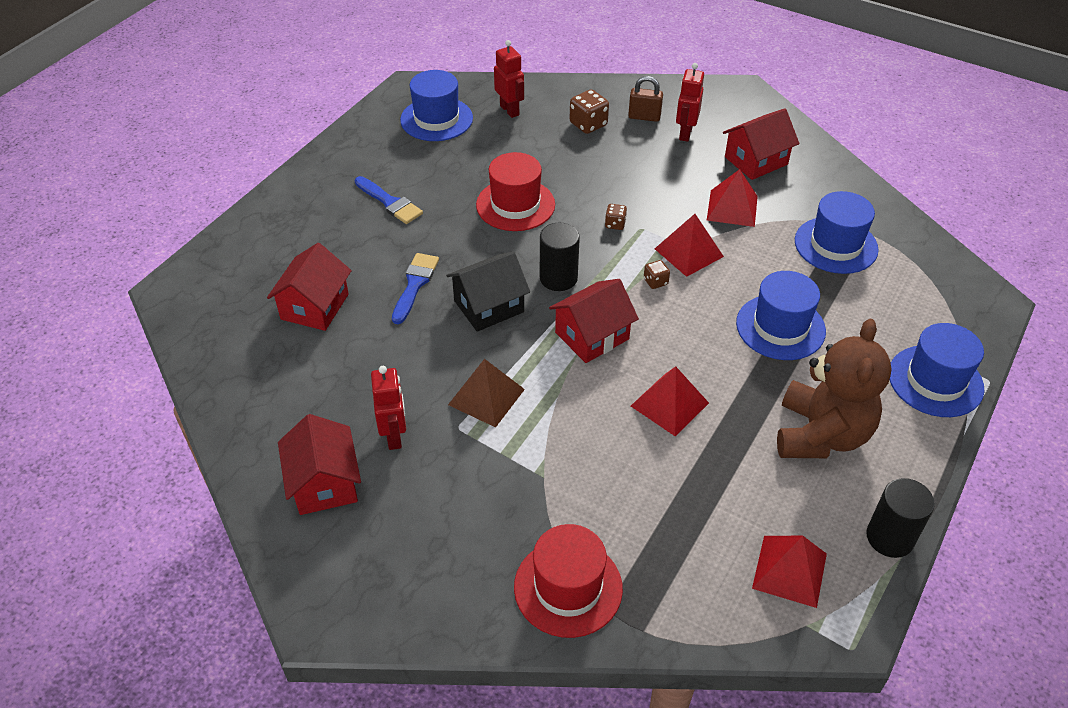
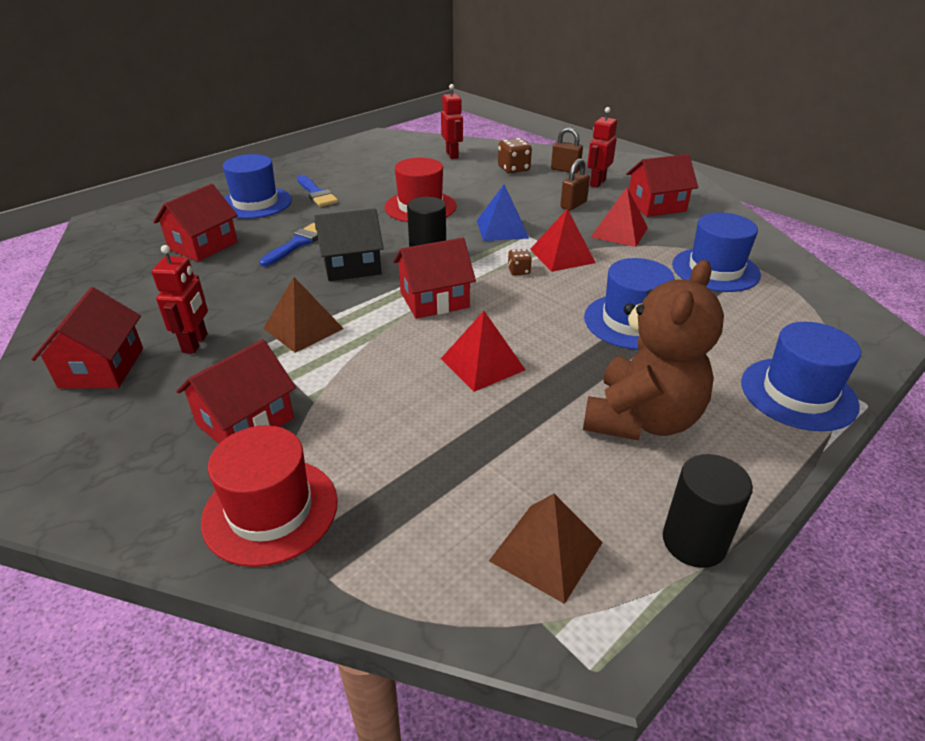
camera: 15 degrees right, 10 degrees down
(436, 119) = (389, 153): blue hat -> blue hat (255, 203)
(496, 511) = (245, 421): none -> red house
(615, 224) = (502, 229): brown dice -> blue pyramid
(673, 173) = (573, 205): none -> brown padlock
(789, 570) = (546, 551): red pyramid -> brown pyramid

